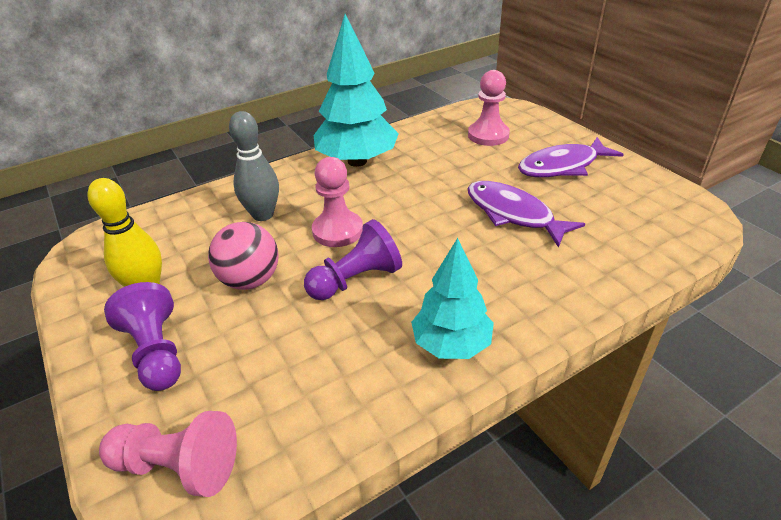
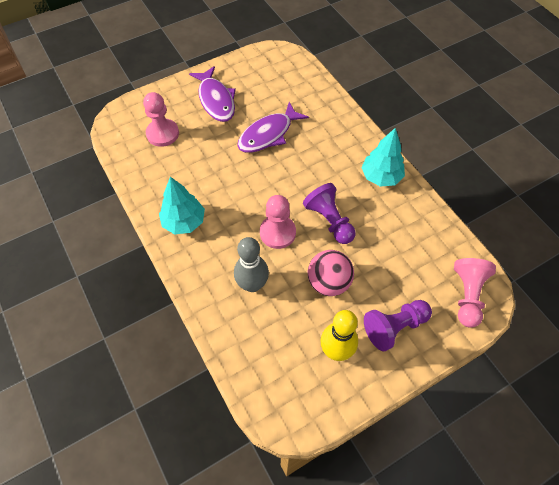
camera: 90 degrees left, 20 degrees up
(357, 161) = (184, 222): turquoise tree -> turquoise tree, size x0.64

